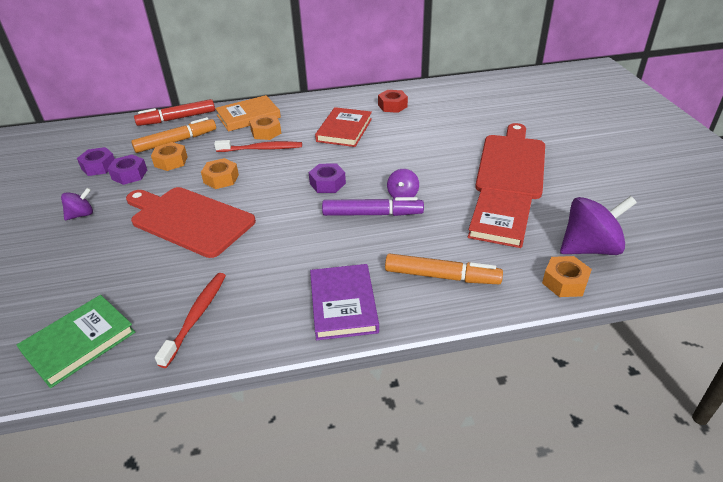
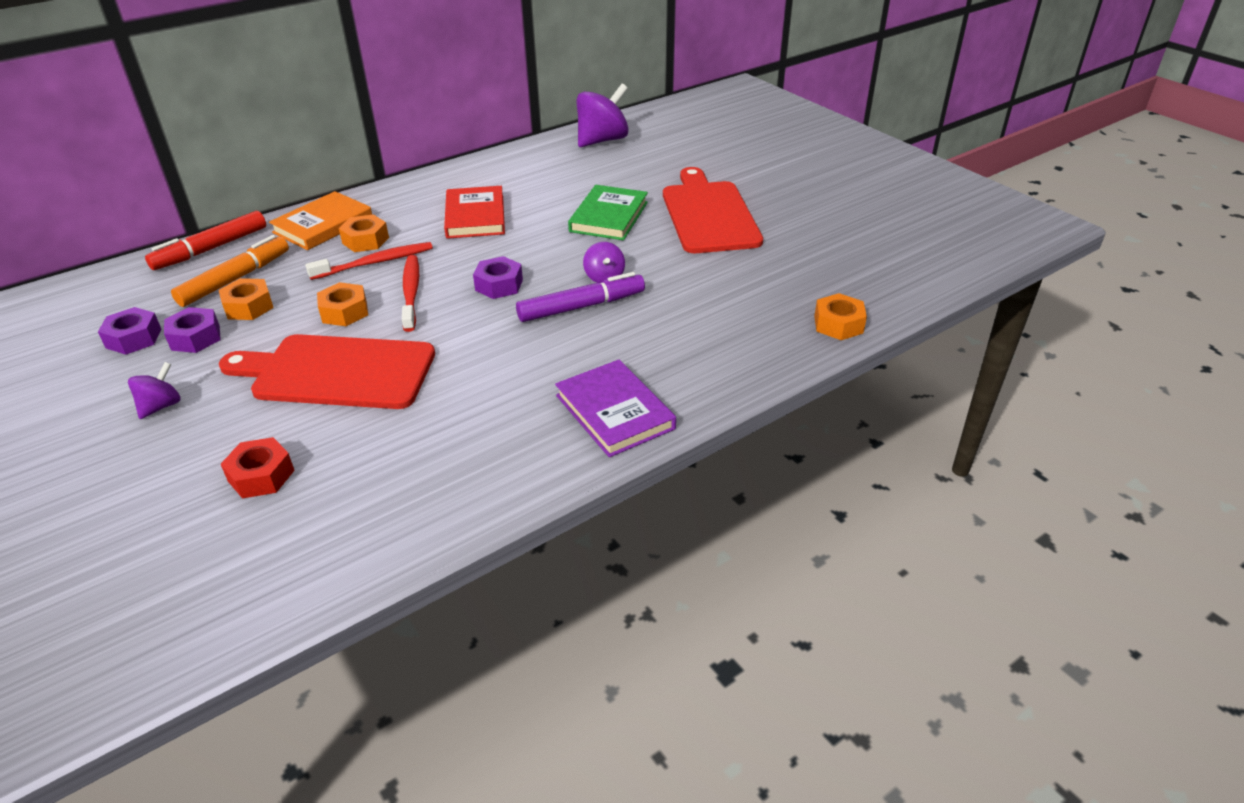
camera: 25 degrees left, 0 degrees up
(79, 342) = (296, 554): green book -> green book (609, 217)
(196, 317) = (438, 477): red toothbrush -> red toothbrush (411, 292)
(392, 106) = (519, 175): red nut -> red nut (261, 476)
(442, 276) = (707, 353): orange marker -> none
(500, 220) = (734, 279): red book -> none
(589, 248) = (843, 284): purple spinning top -> purple spinning top (602, 140)

